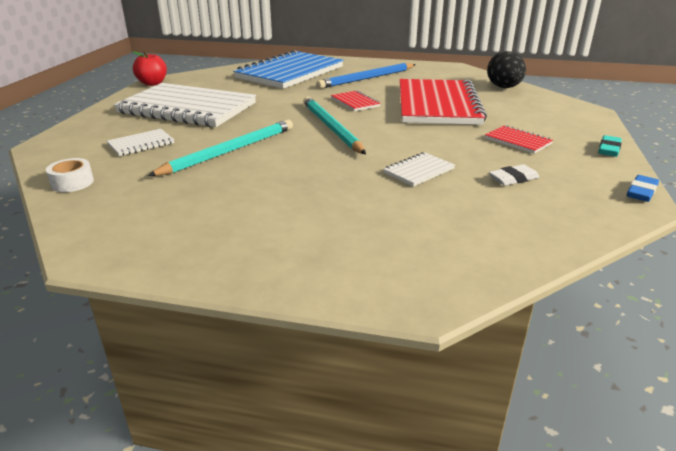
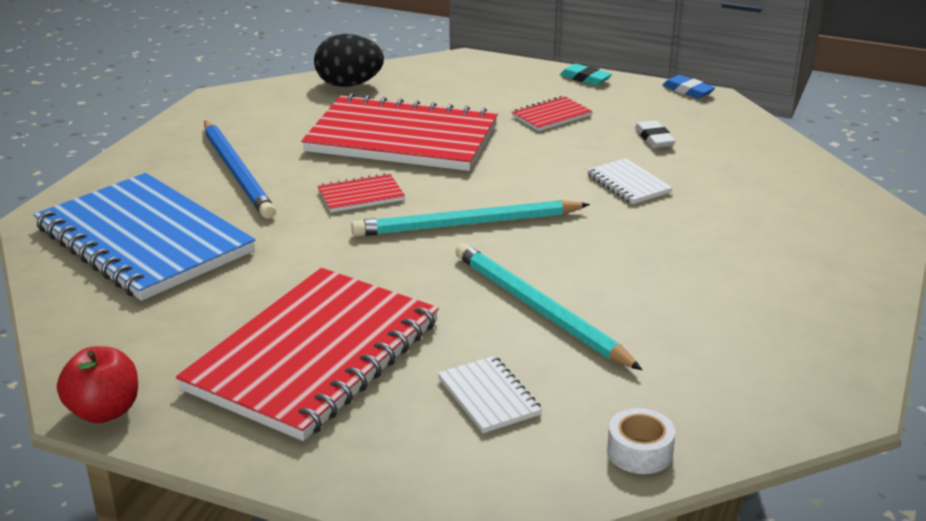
camera: 80 degrees left, 0 degrees up
(187, 108) = (314, 356): white notebook -> red notebook

